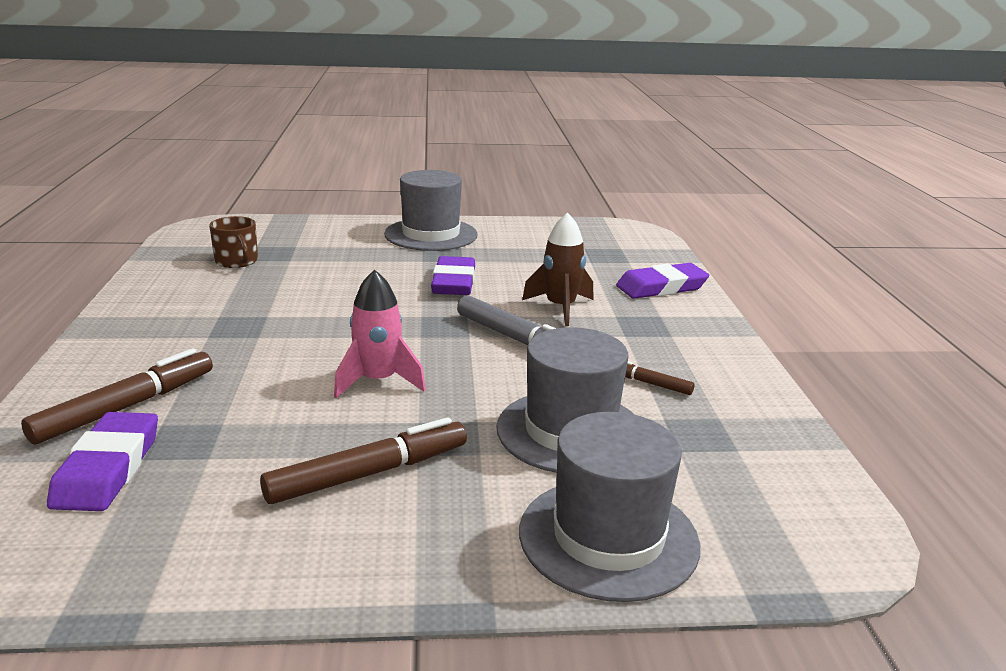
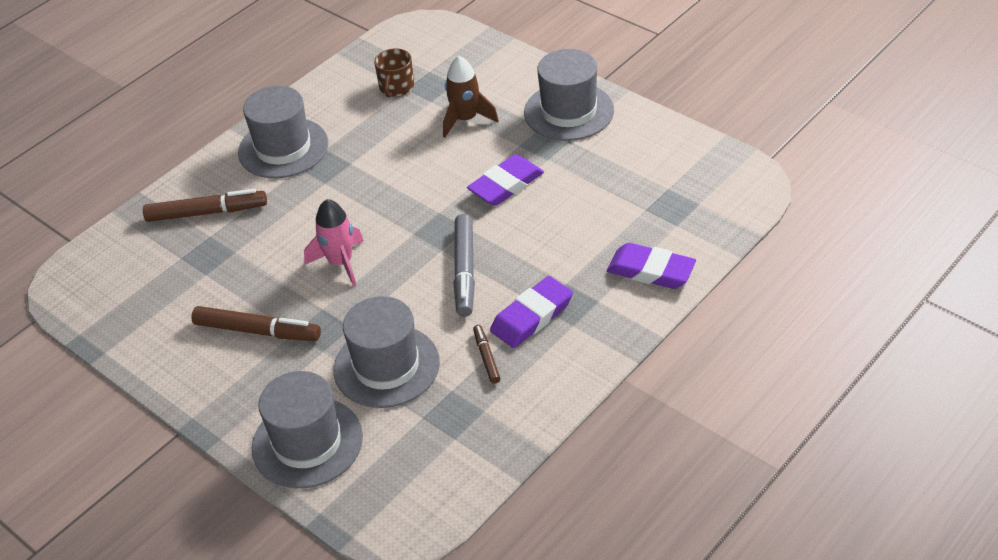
camera: 50 degrees right, 20 degrees up
(108, 468) = (161, 256): purple eraser -> purple eraser (532, 316)
(162, 330) = (283, 148): none -> grey hat
(560, 308) = (539, 253): brown rocket -> brown rocket (465, 119)

